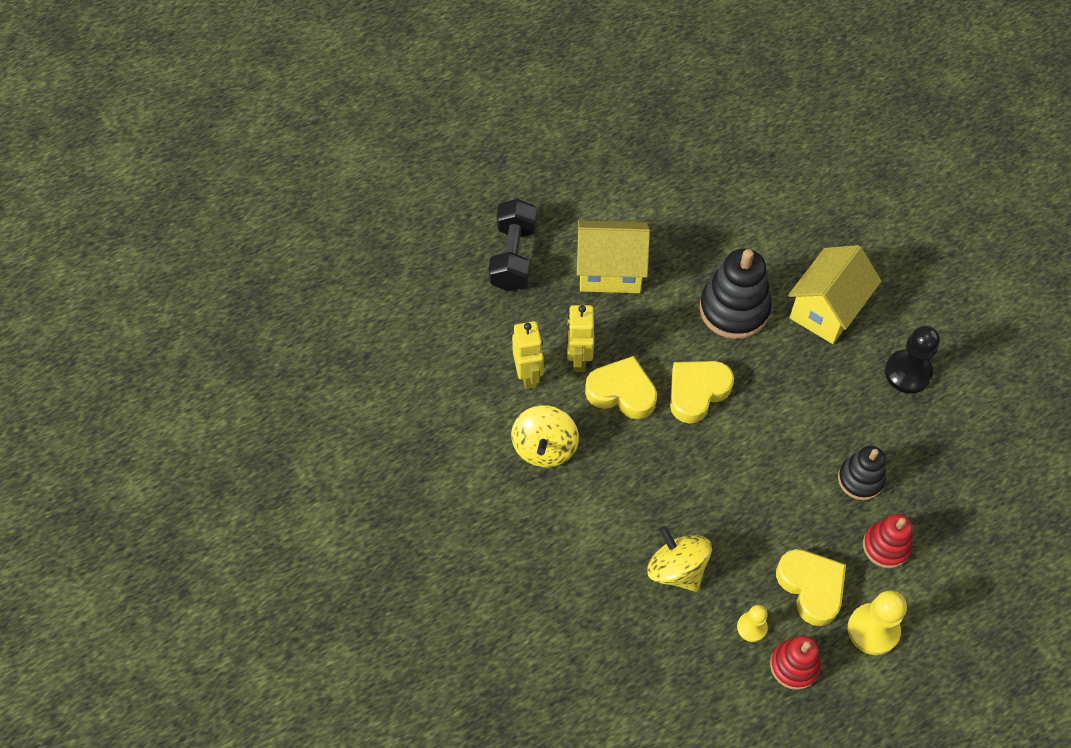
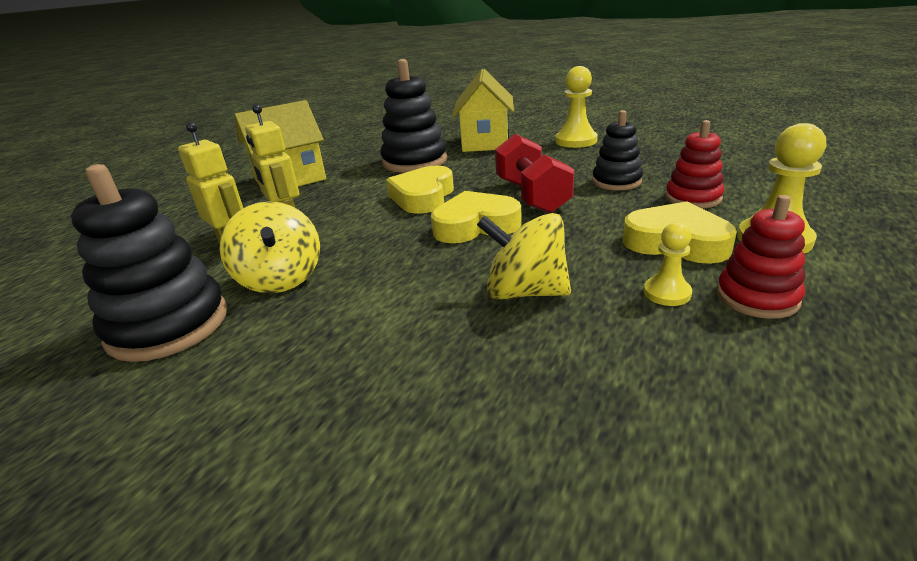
camera: 30 degrees left, 30 degrees down
(467, 458) = (168, 325): none -> black stacking toy
(513, 257) = (186, 201): black dumbbell -> none
(622, 392) = (348, 220): yellow heart -> yellow heart (475, 225)
(777, 454) = (532, 196): none -> red dumbbell
(908, 373) = (576, 141): black pawn -> yellow pawn

